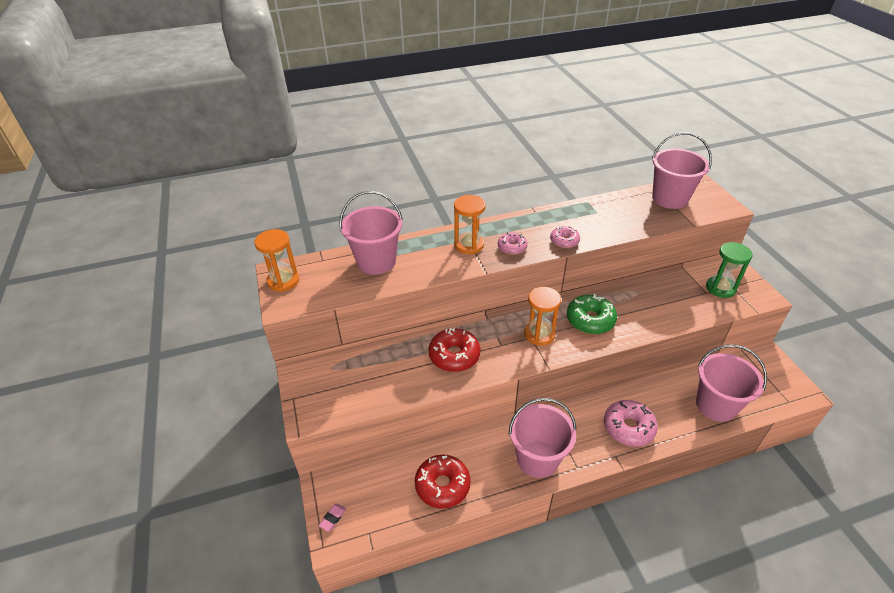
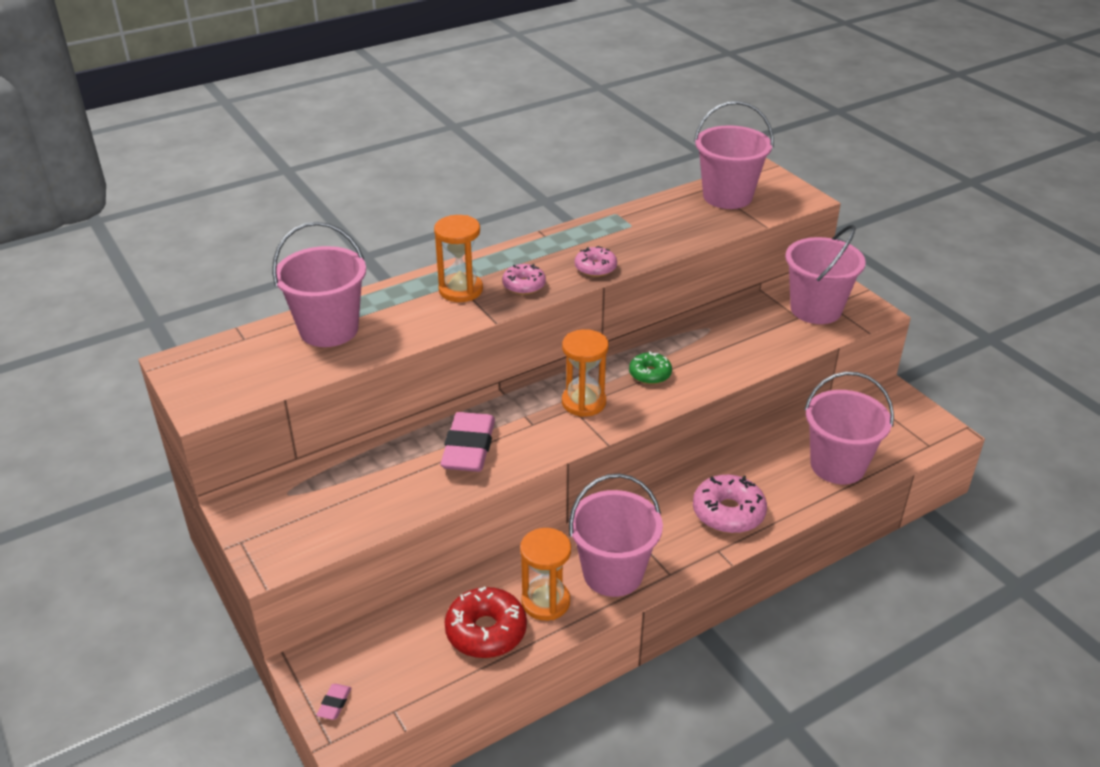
camera: 15 degrees left, 5 degrees down
(283, 281) = (192, 374): orange hourglass -> orange hourglass (545, 602)
(454, 355) = (468, 448): red donut -> pink eraser
(590, 320) = (650, 374): green donut -> green donut, size x0.61
(720, 288) = (816, 309): green hourglass -> pink bucket

